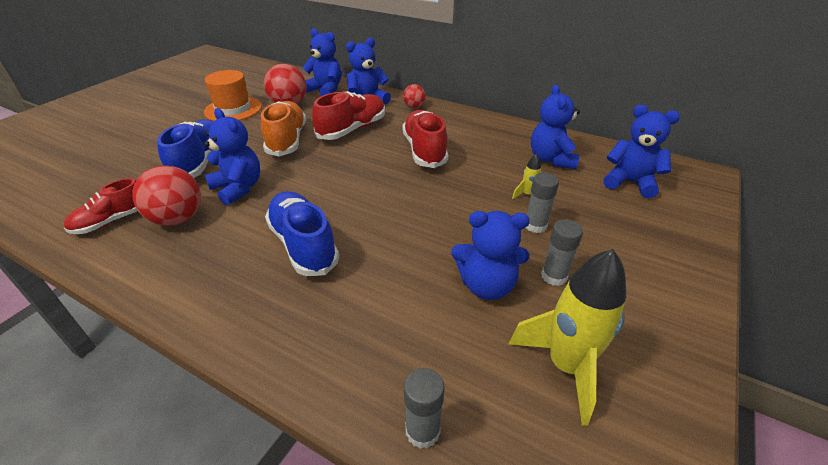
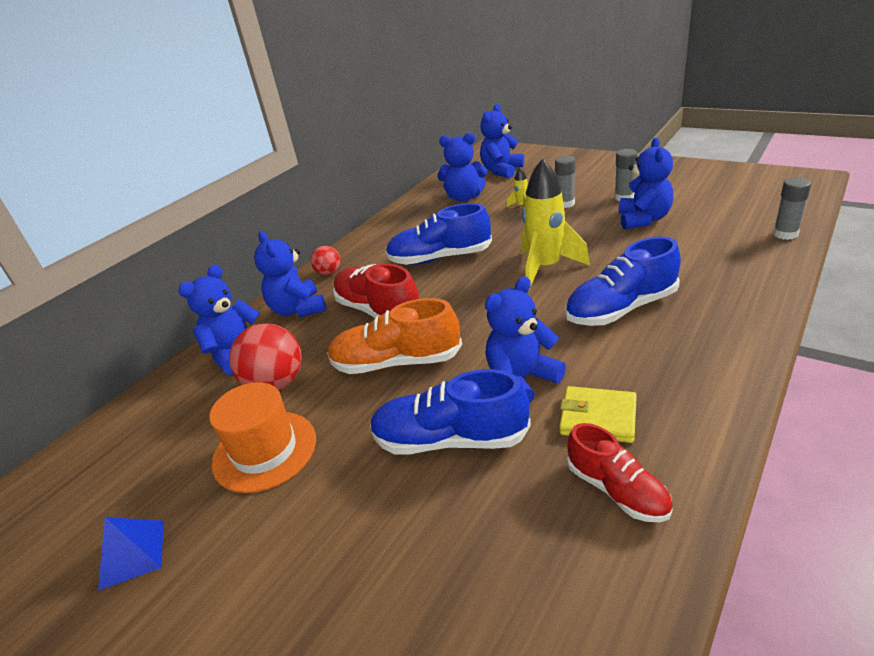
camera: 80 degrees left, 5 degrees down
(178, 219) = (598, 417): red ball -> yellow wallet
(190, 90) = (132, 554): none -> blue pyramid
(424, 150) = (440, 258): red shoe -> blue shoe
(566, 366) = (706, 195): yellow rocket -> yellow rocket (546, 268)

